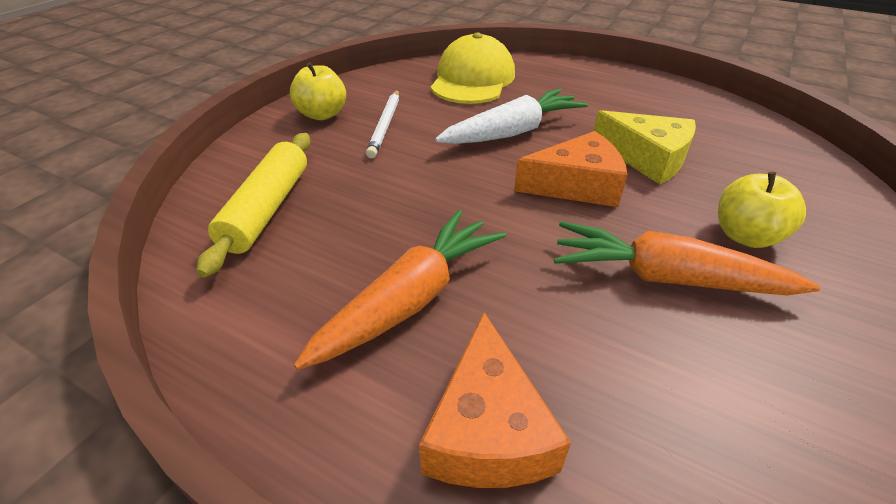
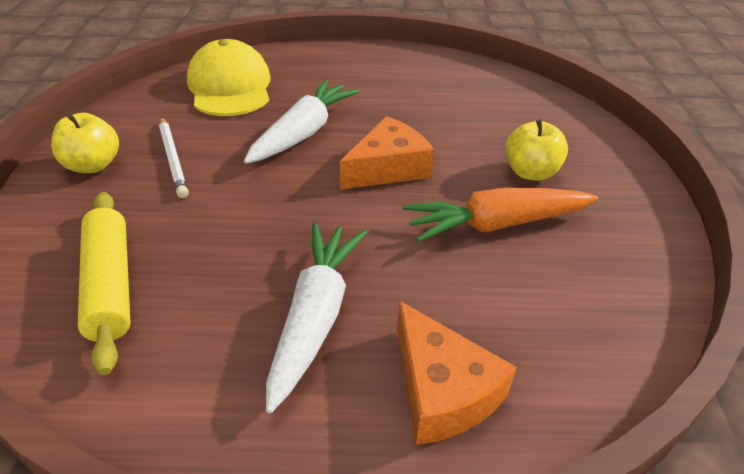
camera: 30 degrees left, 0 degrees up
(411, 299) = (315, 316): orange carrot -> white carrot
(647, 158) = (428, 127): yellow cheese -> none

